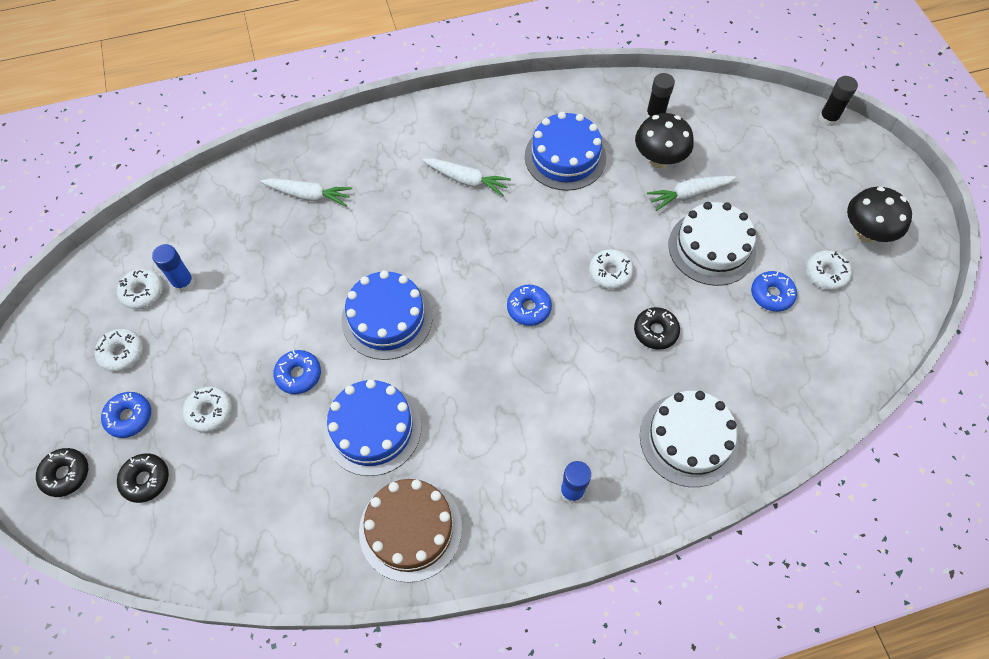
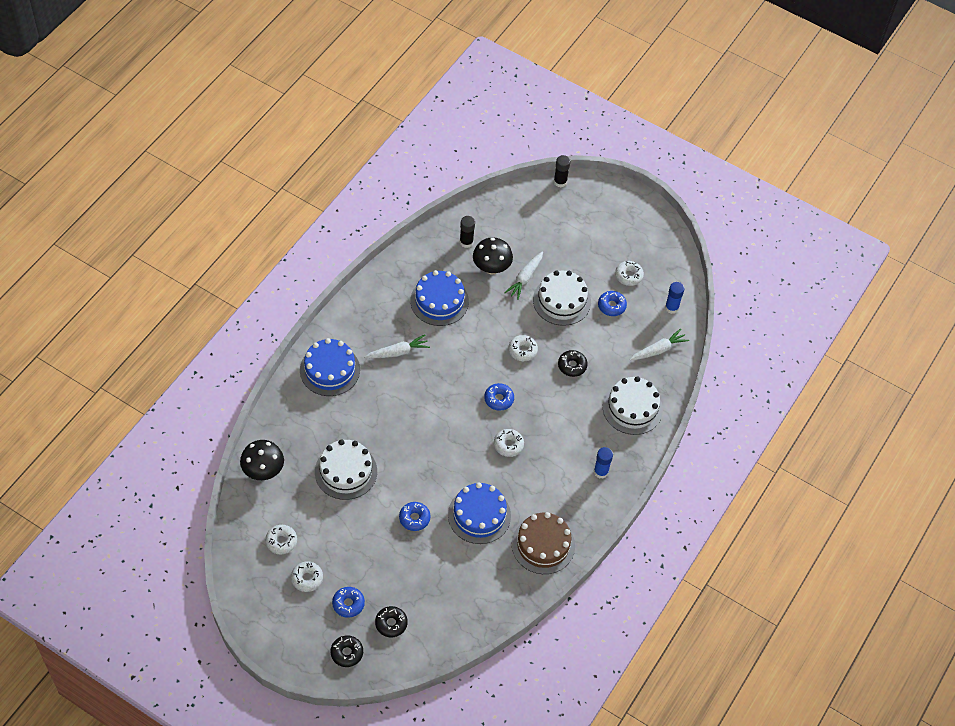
camera: 45 degrees left, 5 degrees down
(183, 283) = (299, 520): blue glue stick -> blue glue stick (671, 307)
(209, 412) = (388, 570): white donut -> white donut (508, 445)
(283, 267) = (346, 471): none -> white cake
(309, 195) = (317, 423): white carrot -> white carrot (658, 350)
(387, 318) = (431, 457): blue cake -> blue cake (330, 370)
(865, 233) = (630, 239): black mushroom -> black mushroom (263, 471)

